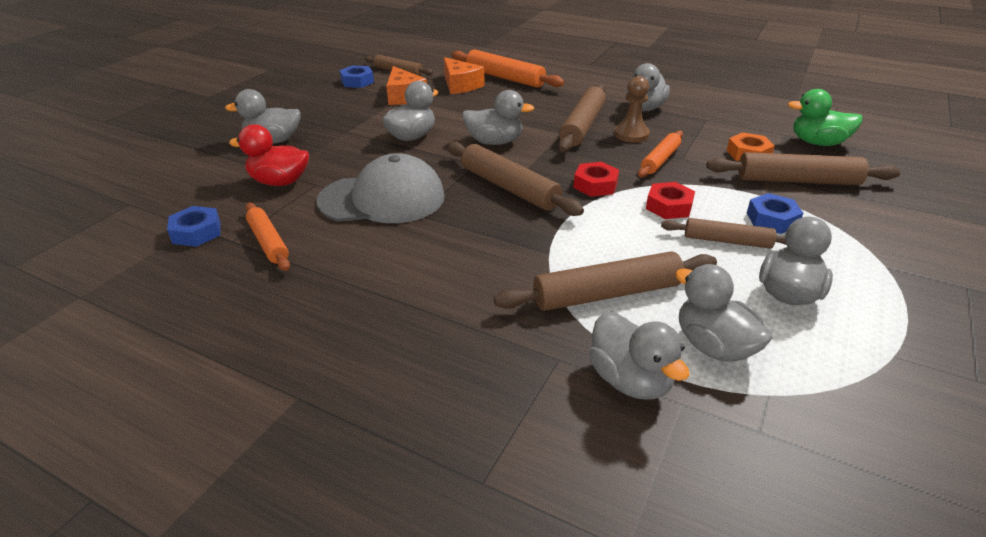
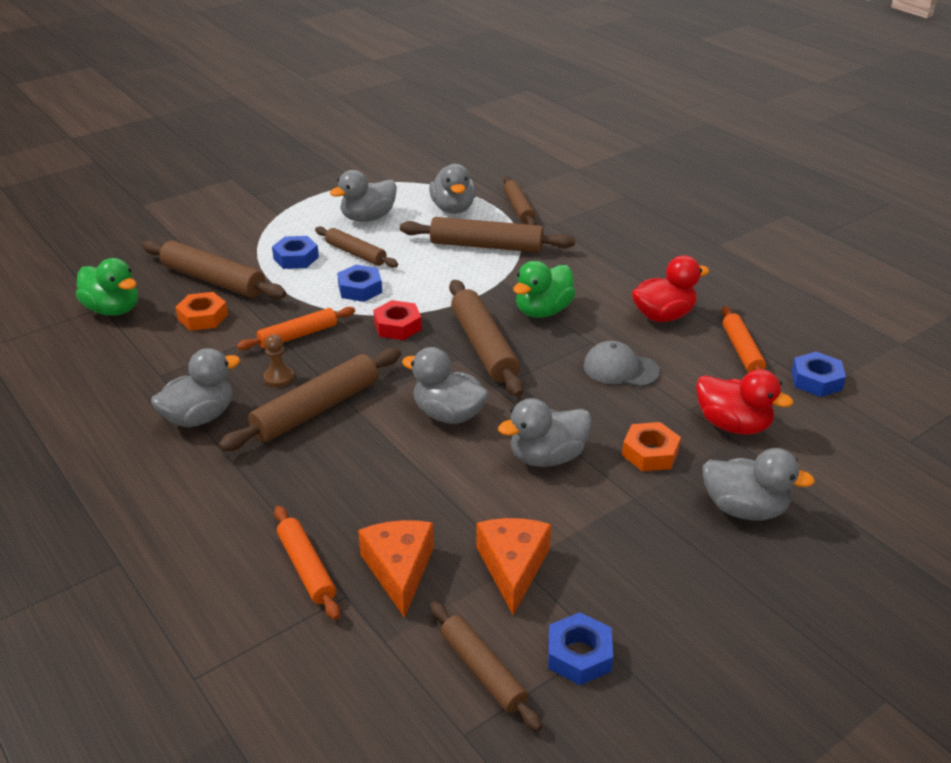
camera: 155 degrees left, 0 degrees up
(342, 153) = (650, 453): none -> orange nut
(355, 258) = (663, 316): none -> red duck
(382, 199) = (620, 369): grey cap -> grey cap, size x0.55
(481, 231) = (543, 311): none -> green duck
(505, 78) = (306, 568): orange rolling pin -> orange rolling pin, size x0.63
(630, 380) = (518, 208): grey duck -> brown rolling pin
(631, 134) = (278, 378): brown pawn -> brown pawn, size x0.66
(669, 206) = (360, 289): red nut -> blue nut

